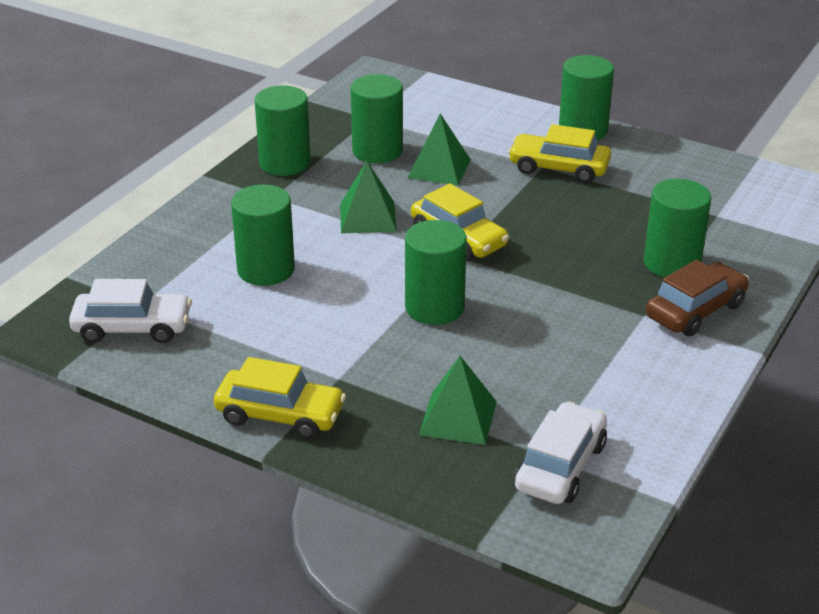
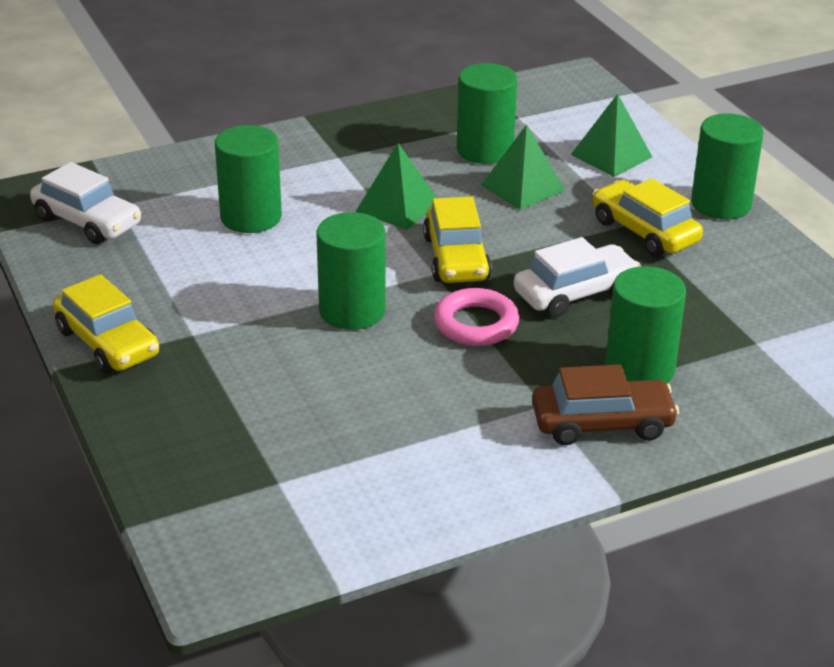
camera: 35 degrees right, 0 degrees up
(285, 163) = (386, 131): green cylinder -> none
(458, 418) = (246, 415): green pyramid -> green pyramid (611, 156)
(531, 279) = (476, 324): none -> pink ring
(560, 466) = (278, 500): white car -> white car (575, 293)

